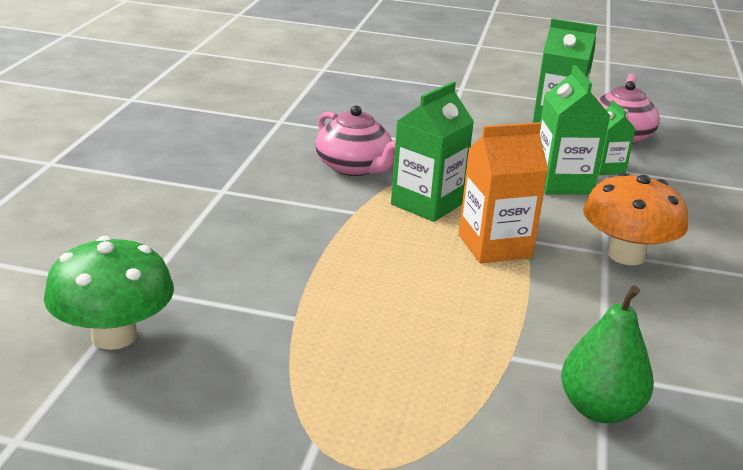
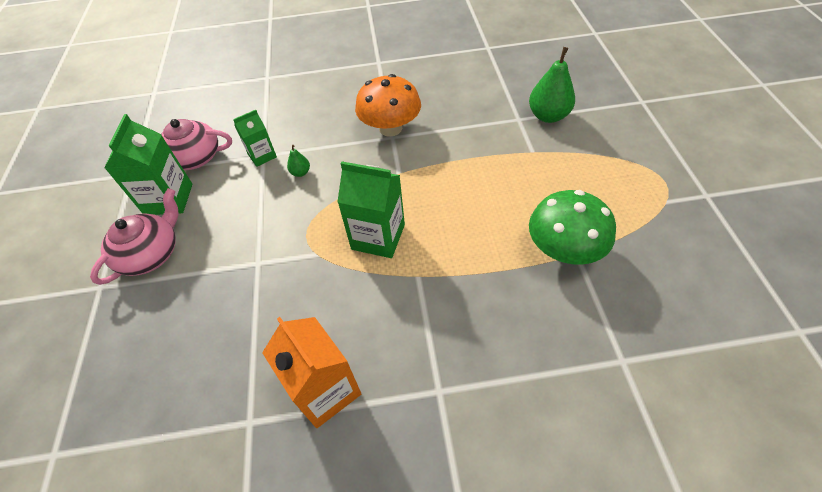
camera: 105 degrees left, 25 degrees up
(114, 336) = (681, 343): green mushroom -> green mushroom (563, 250)
(354, 167) = (336, 307): pink teapot -> pink teapot (151, 254)
(494, 246) = (418, 185): orange carton -> orange carton (325, 390)
(562, 183) = (300, 173): green carton -> green pear

